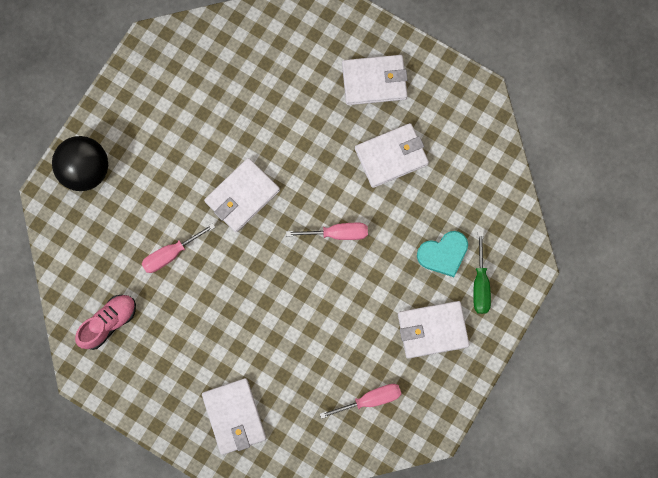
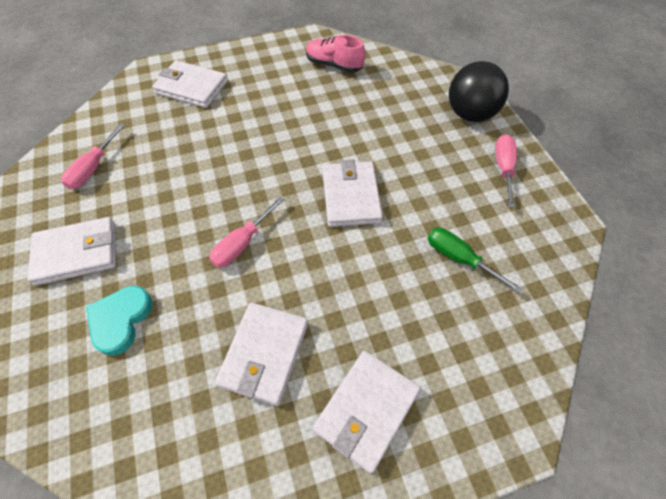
camera: 130 degrees right, 20 degrees down
(109, 323) = (334, 65): pink shoe -> pink shoe turned 120 degrees clockwise
(171, 254) = (349, 123): pink screwdriver -> pink screwdriver (503, 168)
(432, 330) = (77, 253): white wallet -> white wallet turned 45 degrees clockwise
(480, 284) = (55, 330): green screwdriver -> green screwdriver (459, 259)

